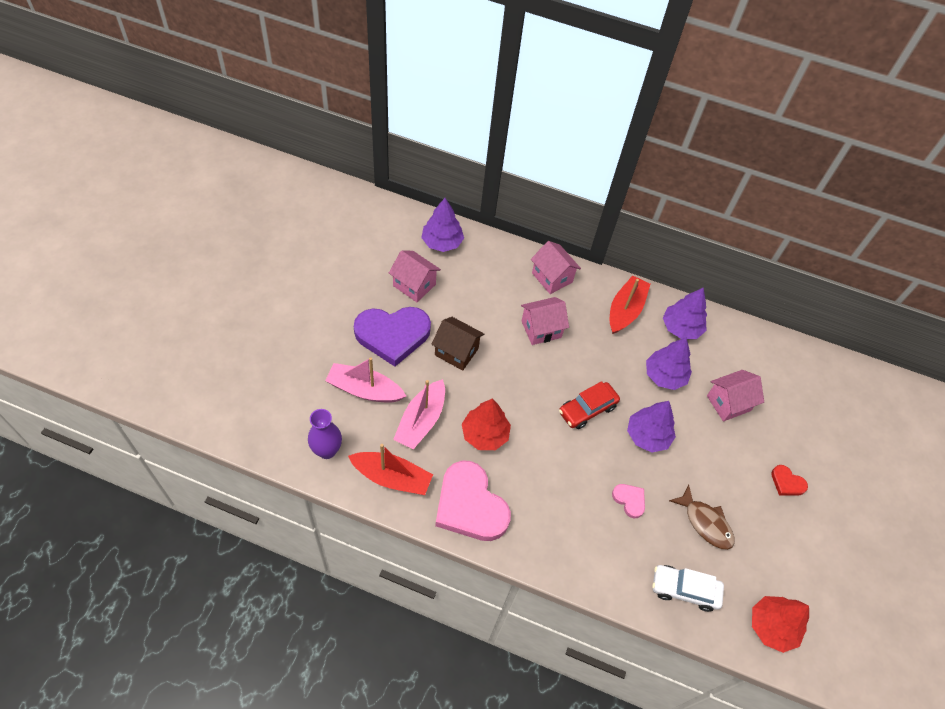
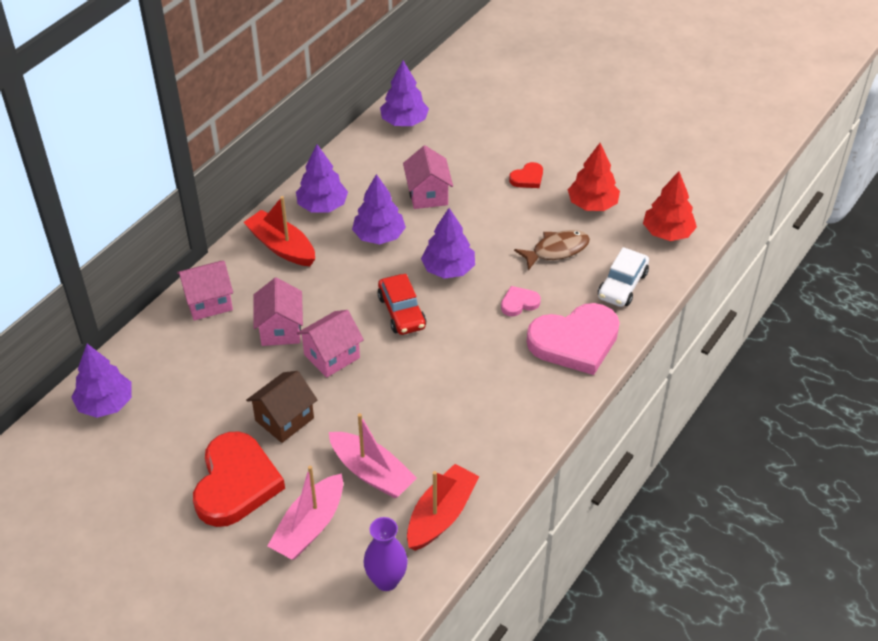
camera: 70 degrees left, 10 degrees down
(392, 335) = (236, 483): purple heart -> red heart
(414, 285) = (164, 446): pink house -> pink house (332, 356)
(470, 505) = (494, 444): pink heart -> pink heart (575, 341)
(485, 434) = (408, 413): red tree -> red tree (592, 204)
(809, 367) = (404, 121): none -> purple tree

